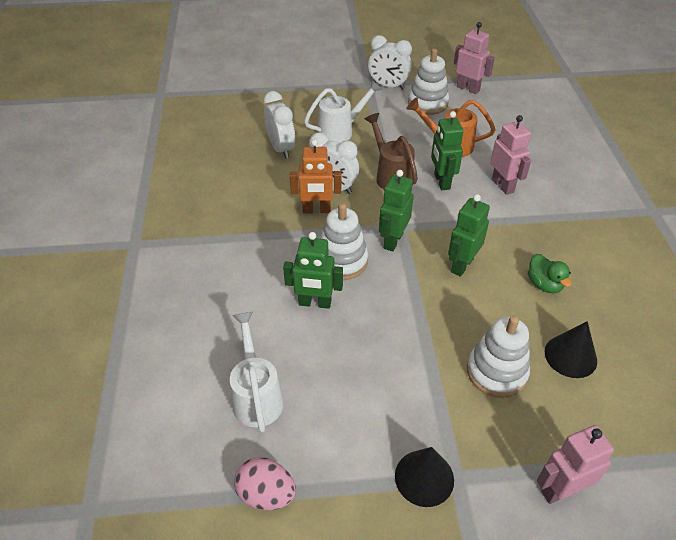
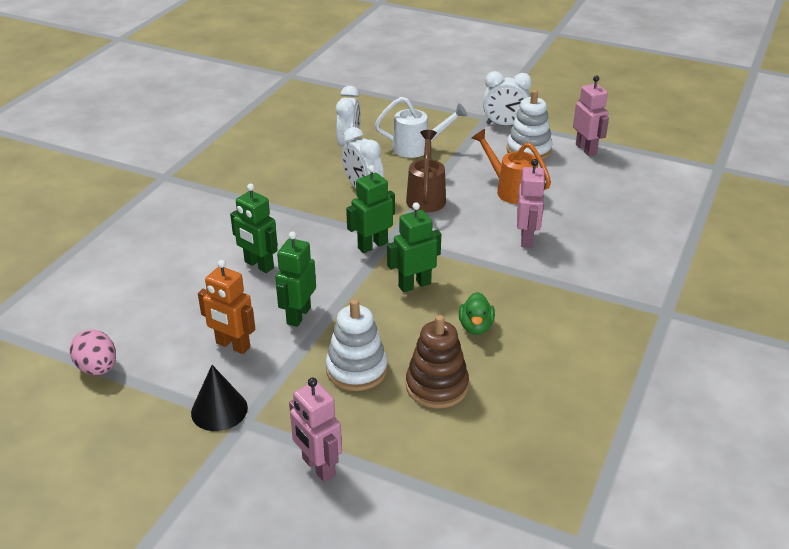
camera: 30 degrees right, 10 degrees down
(256, 395) = (152, 307): white watering can -> none
(316, 210) = (330, 201): orange robot -> orange robot (232, 345)
(342, 261) = (312, 244): white stacking toy -> none
(388, 86) = (504, 125): white clock -> white clock turned 45 degrees counterclockwise
(441, 181) = (469, 216): green robot -> green robot (298, 315)
(560, 490) = (318, 467): pink robot -> pink robot turned 135 degrees counterclockwise
(570, 356) = (437, 386): black cone -> brown stacking toy

